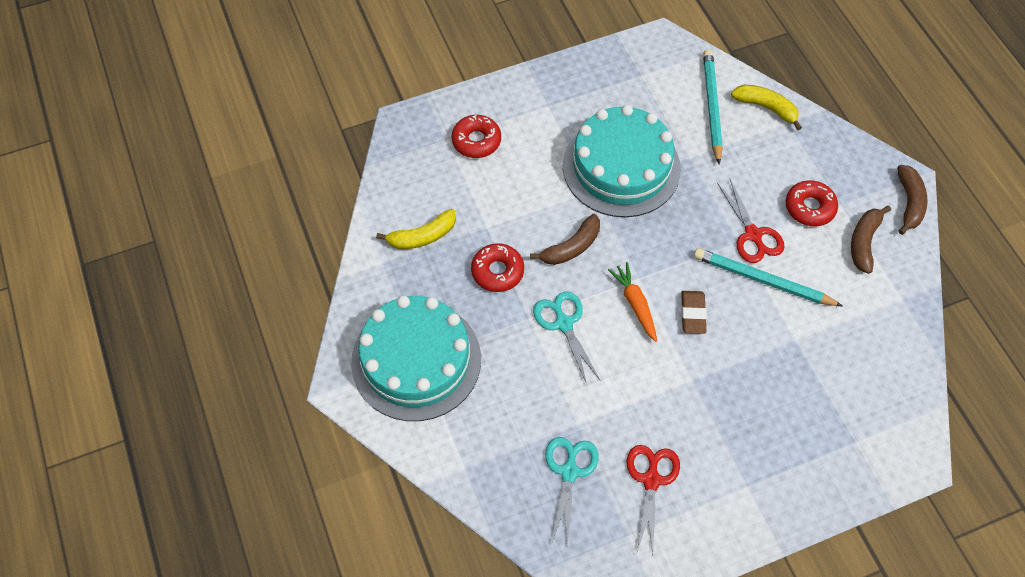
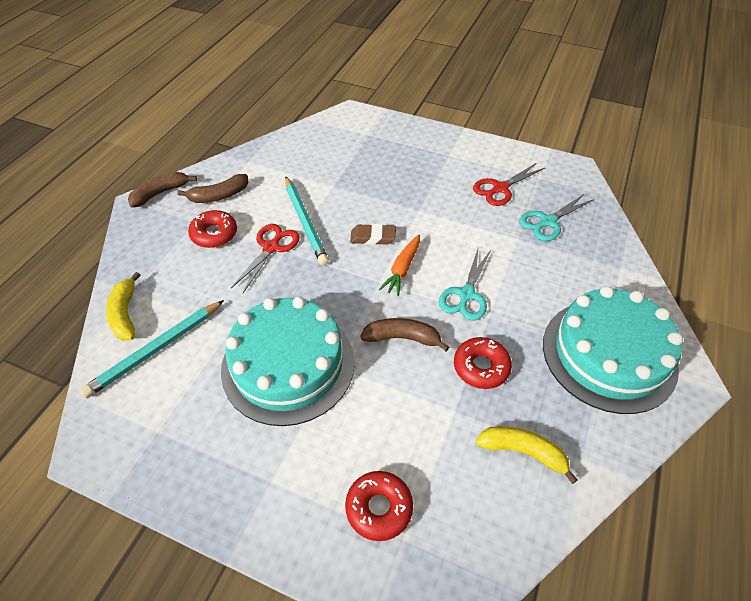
camera: 135 degrees left, 10 degrees down
(692, 314) = (373, 237): brown eraser -> brown eraser turned 45 degrees clockwise

